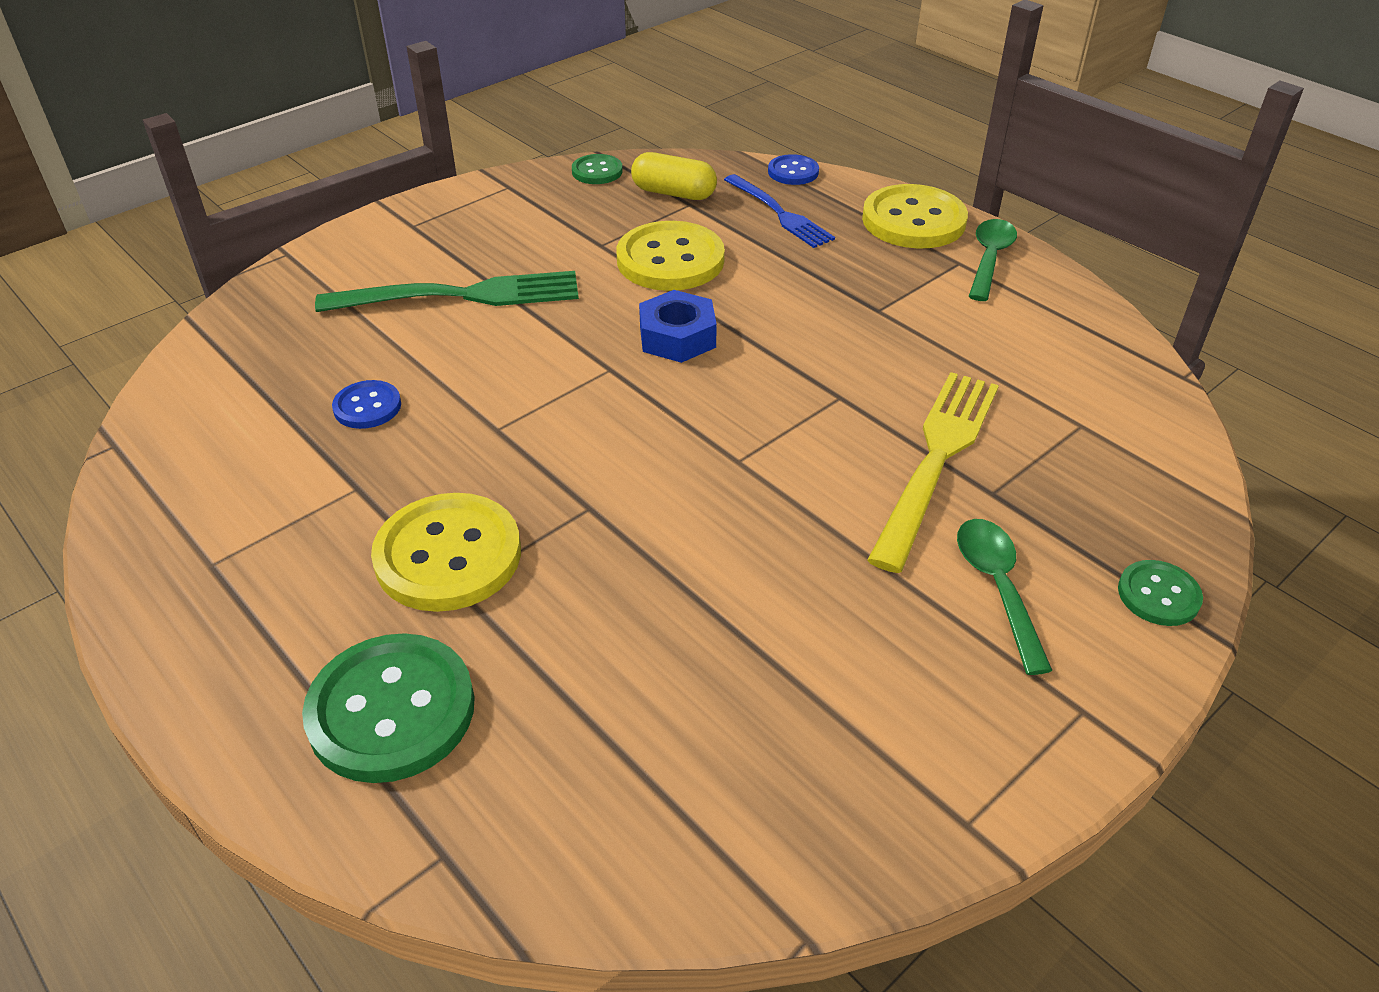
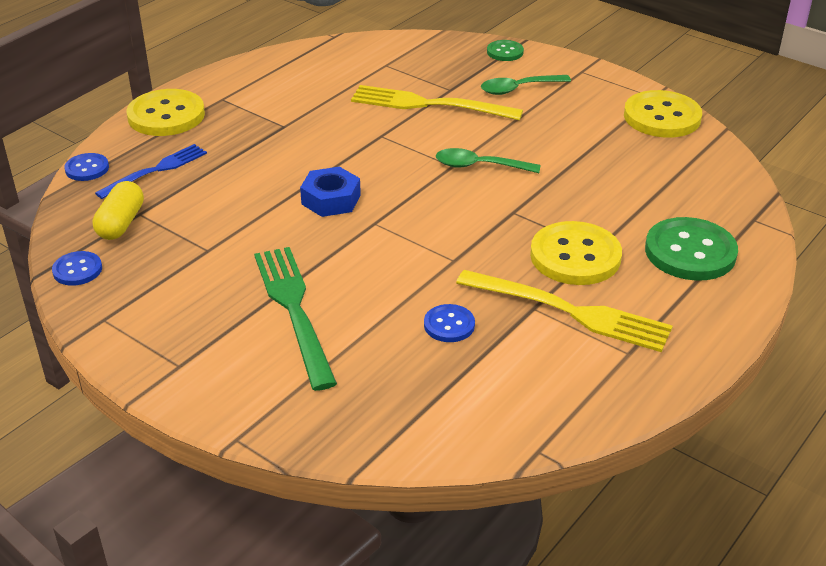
camera: 100 degrees left, 5 degrees down
(327, 523) = (571, 312): none -> yellow fork
(597, 171) = (77, 270): green button -> blue button
(670, 260) = (229, 213): yellow button -> yellow button (662, 117)
(989, 259) = (217, 88): green spoon -> green spoon (479, 166)

